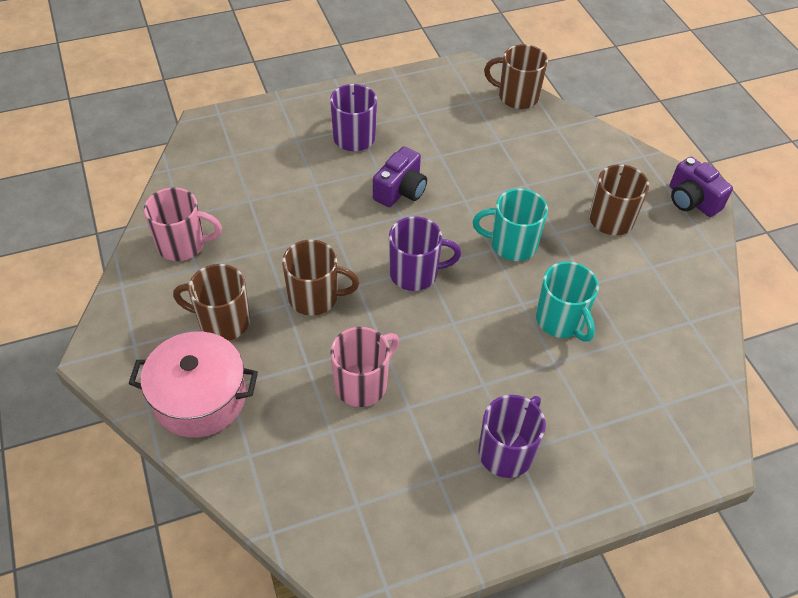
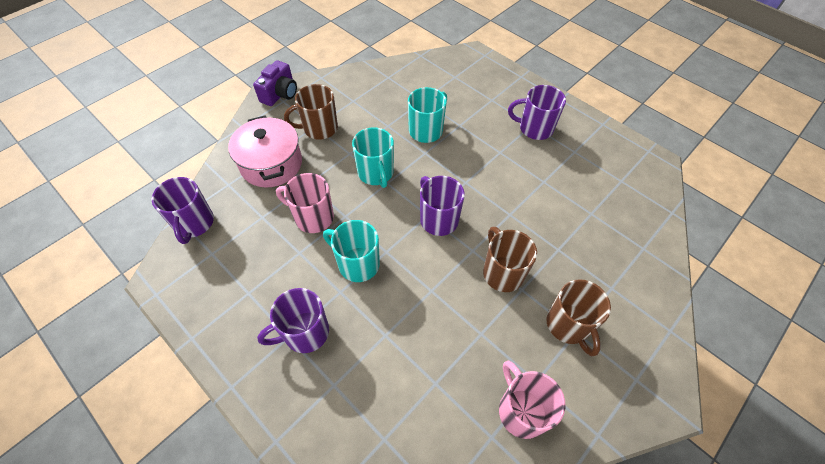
camera: 115 degrees left, 5 degrees up
(200, 398) = (635, 301): pink pot -> pink pot (271, 164)
(362, 384) = (548, 211): pink mug -> pink mug (313, 217)
(400, 190) = (357, 264): purple camera -> turquoise mug
(517, 97) = (194, 223): brown mug -> purple mug

